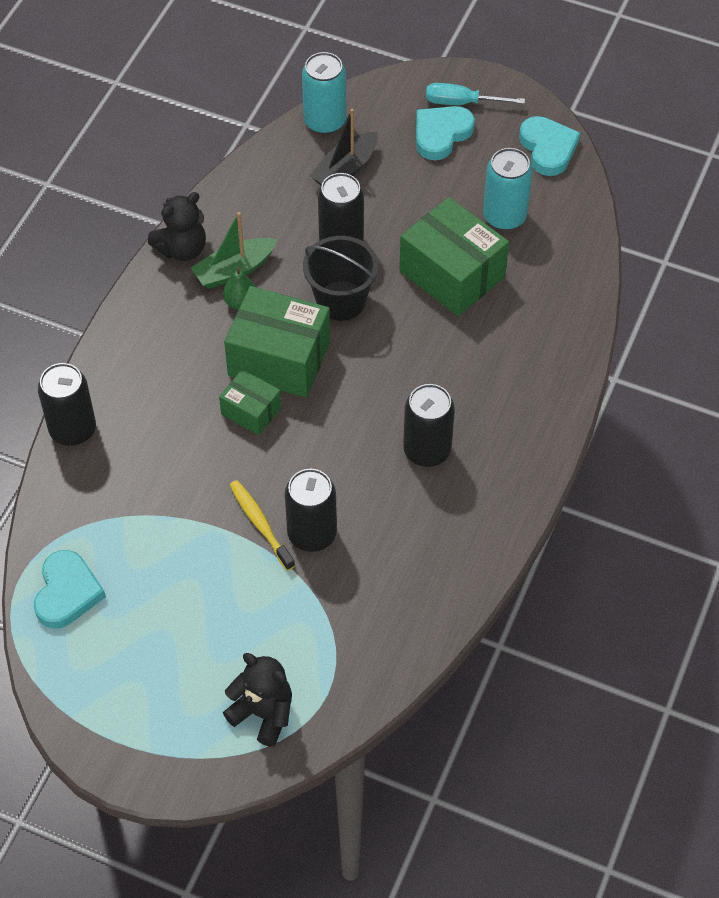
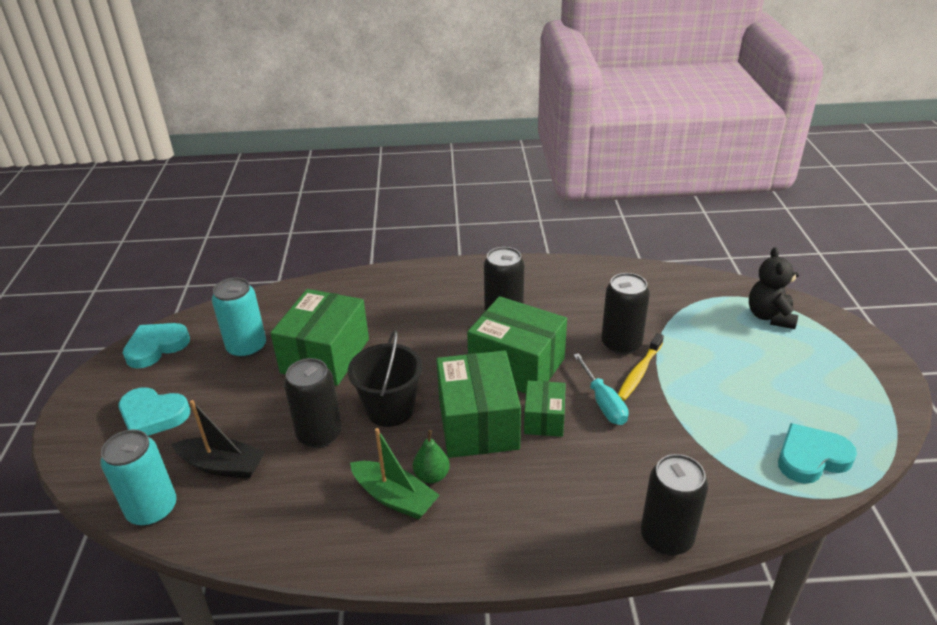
camera: 115 degrees left, 20 degrees down
(182, 249) = (389, 555): black teddy bear -> none
(338, 424) = (517, 365): none -> green box
(461, 103) = (104, 416): turquoise screwdriver -> turquoise screwdriver (603, 402)

